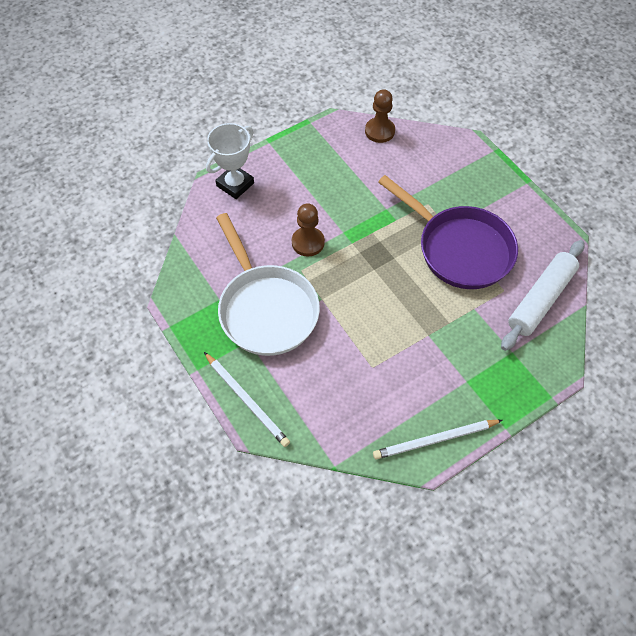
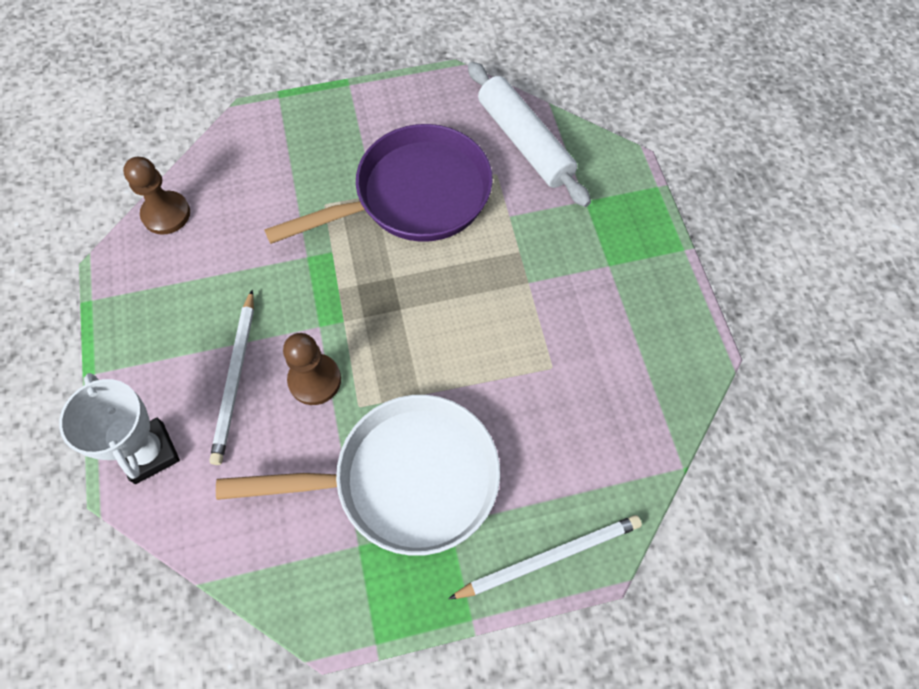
camera: 70 degrees left, 5 degrees up
(435, 440) = (679, 332): white pencil -> white pencil (235, 379)

